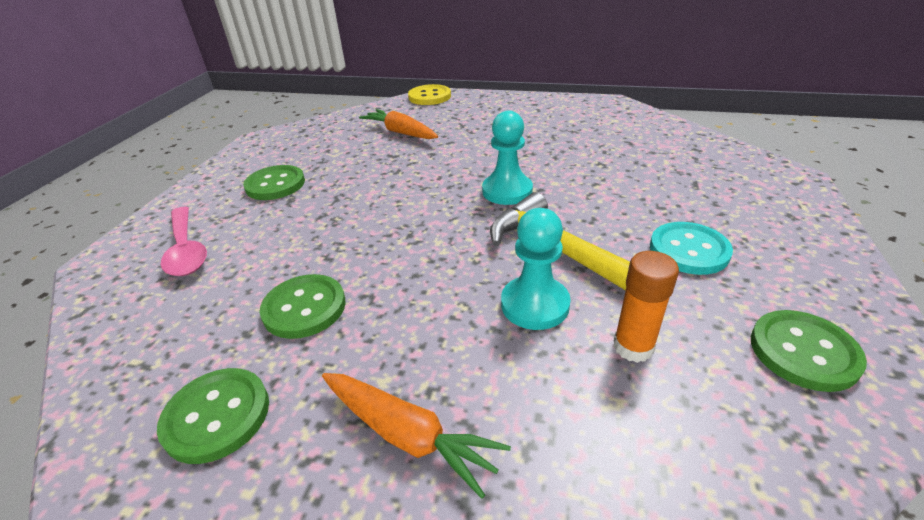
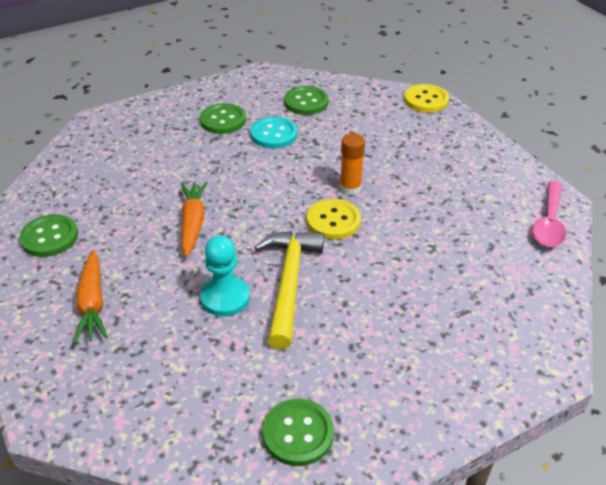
camera: 45 degrees right, 5 degrees up
(186, 250) = (133, 138): pink spoon -> pink spoon (549, 222)
(304, 308) = (135, 213): green button -> green button (306, 102)
(401, 132) = (350, 124): orange carrot -> orange carrot (193, 223)
(507, 191) = (333, 221): turquoise pawn -> yellow button
(633, 347) = (229, 355): orange glue stick -> orange glue stick (350, 188)
(689, 250) = (358, 343): turquoise button -> turquoise button (274, 134)

